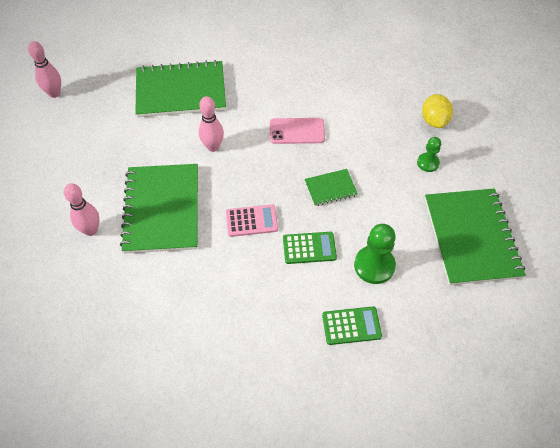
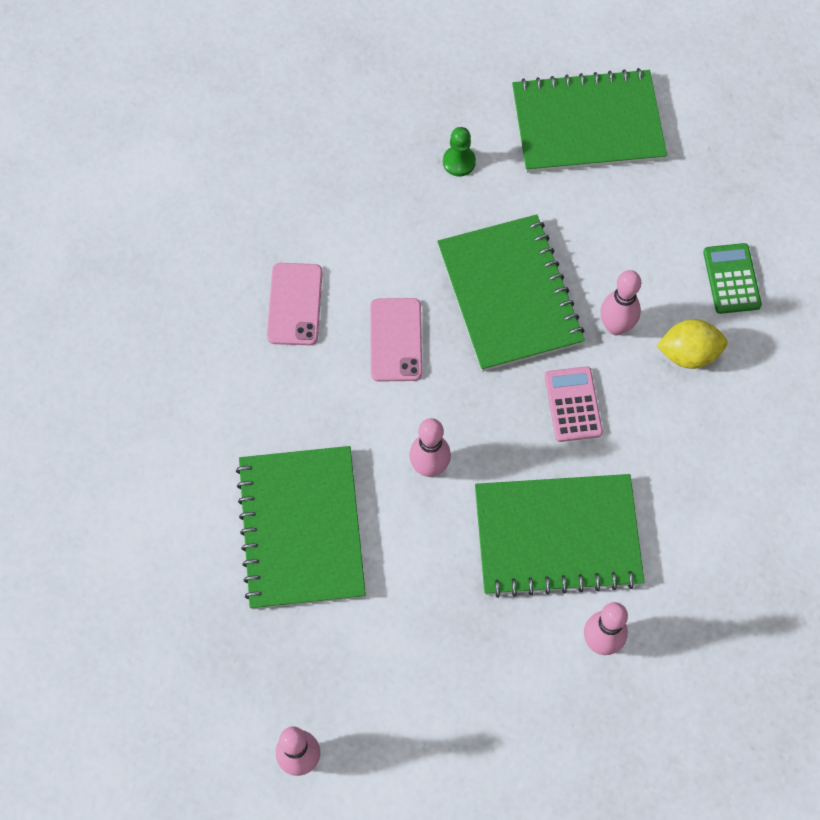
camera: 90 degrees left, 10 degrees up
(309, 248) = (615, 326): green calculator -> pink bowling pin
(319, 86) = (295, 304): none -> pink phone
(330, 188) = (509, 295): green notebook -> green notebook, size x2.15
(374, 265) = (639, 246): green pawn -> none
(434, 121) = (375, 144): yellow lemon -> yellow lemon (688, 354)

